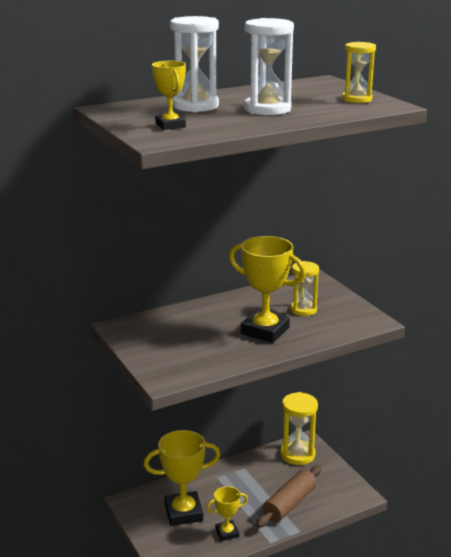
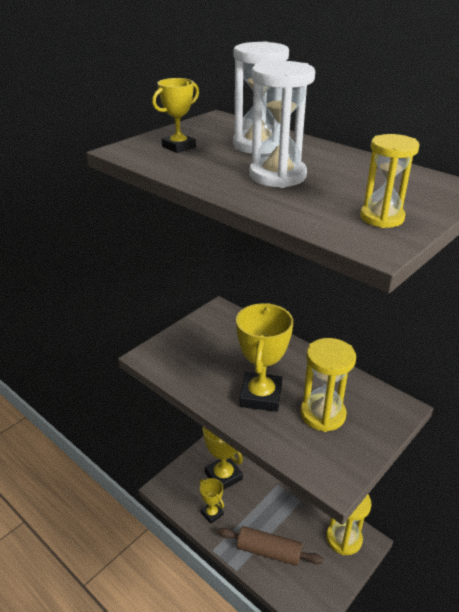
camera: 70 degrees right, 10 degrees up
(303, 310) = (322, 414): yellow hourglass -> yellow hourglass, size x1.51

